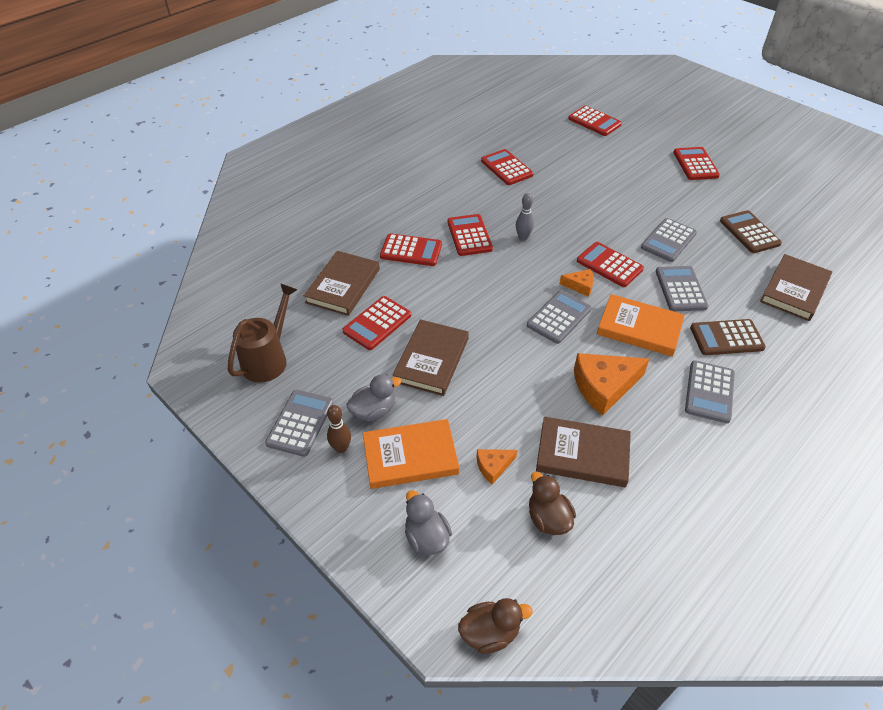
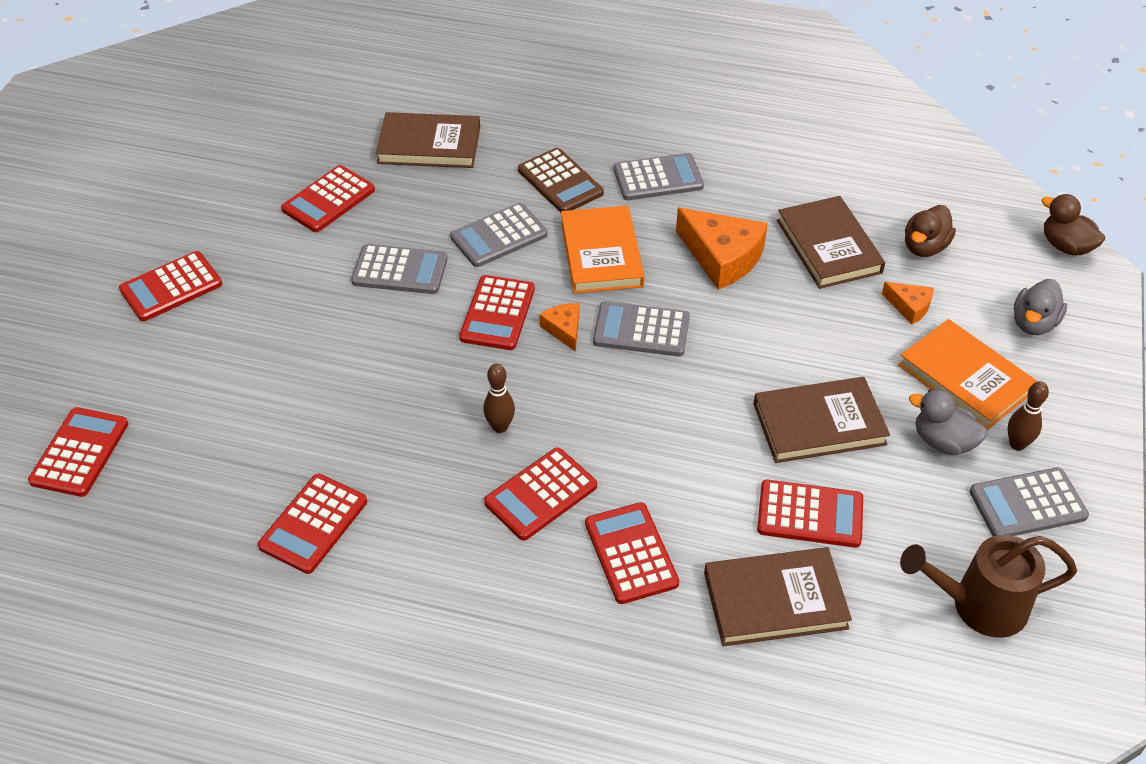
camera: 120 degrees left, 0 degrees up
(523, 237) = (500, 427): grey bowling pin -> brown bowling pin
(749, 232) = (328, 200): brown calculator -> red calculator

